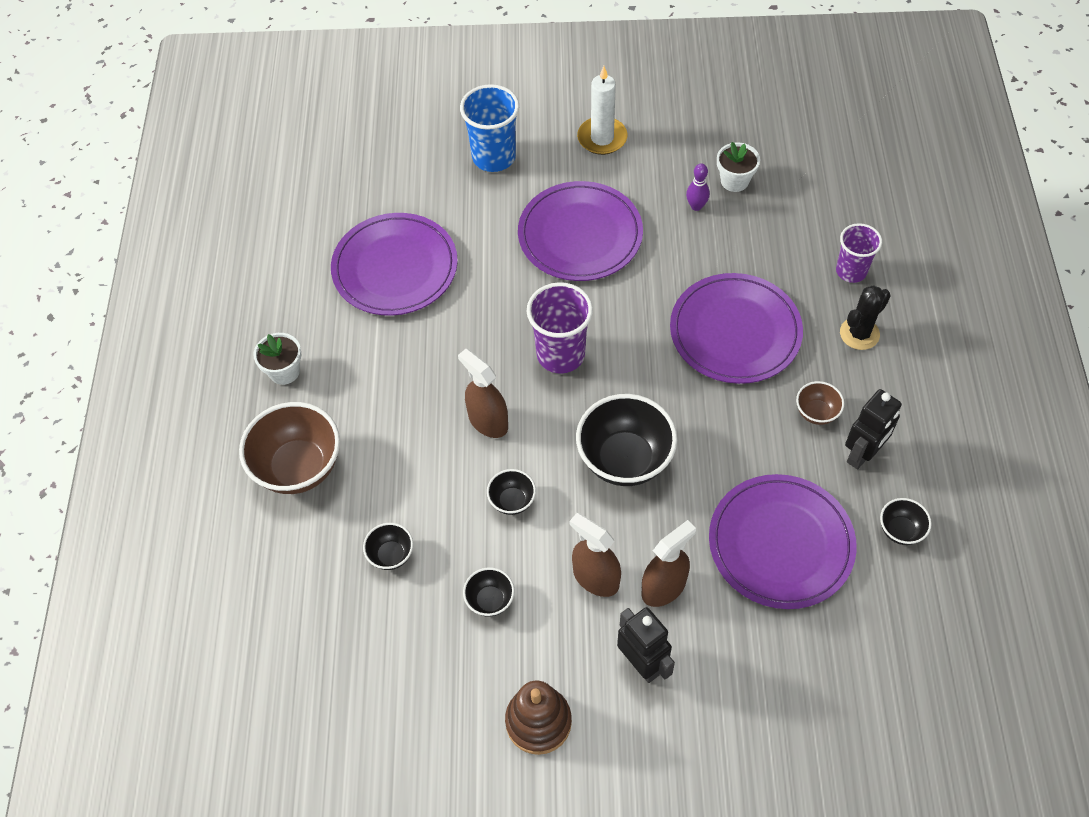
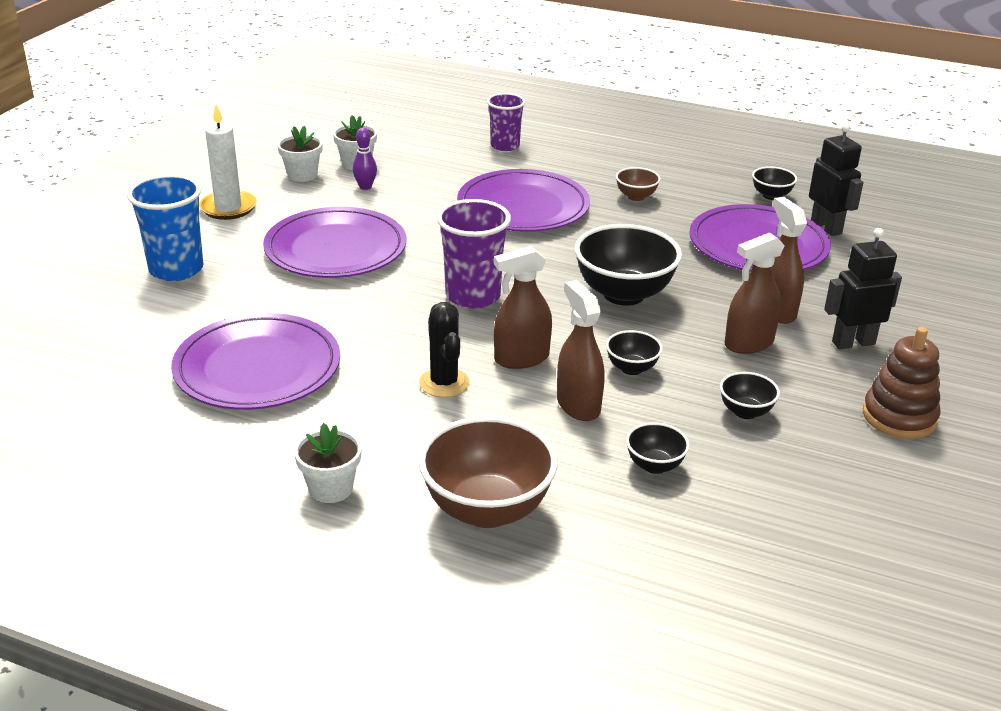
camera: 70 degrees left, 25 degrees down
(444, 480) = (578, 405): none -> brown spray bottle
(688, 155) = (302, 175): none -> white flower pot
(859, 333) = (570, 159): black cactus -> black cactus (444, 383)
(862, 454) = (690, 190): black robot -> black robot (826, 227)

